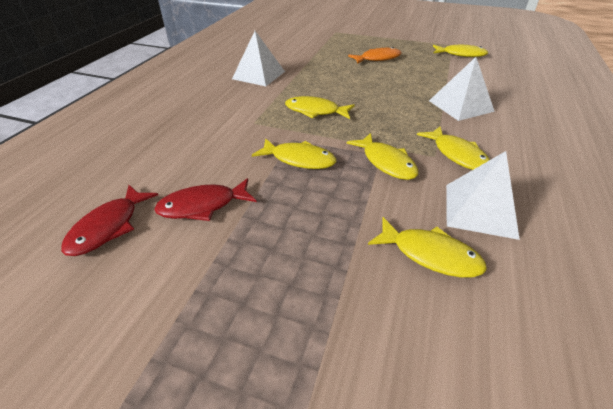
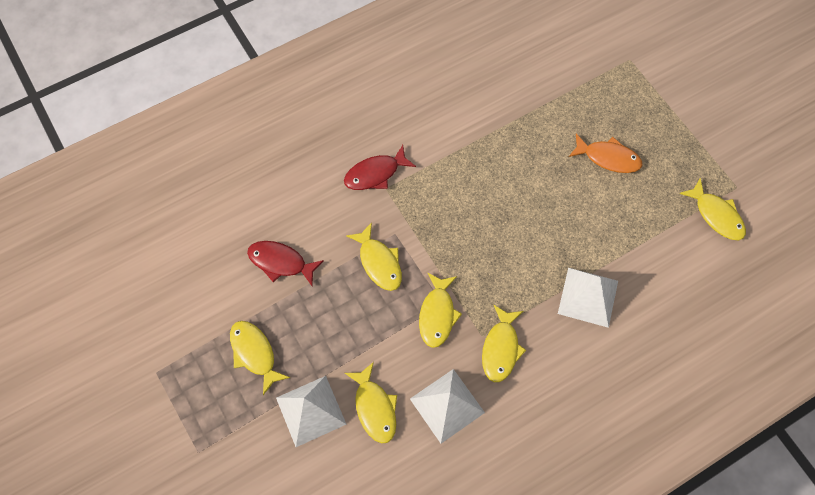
camera: 40 degrees right, 25 degrees up
(109, 227) = (218, 240): red fish -> red fish (375, 174)
(259, 75) = (454, 108): white pyramid -> white pyramid (311, 411)
(315, 111) = (449, 209): yellow fish -> yellow fish (254, 353)

